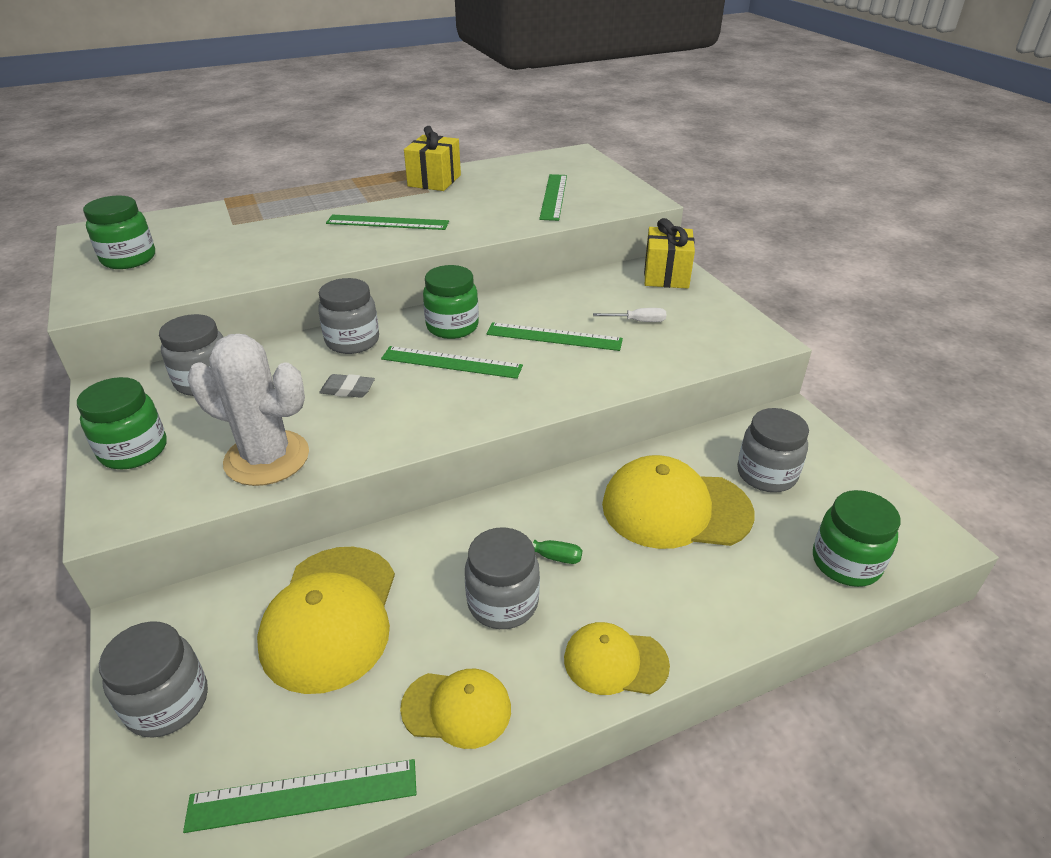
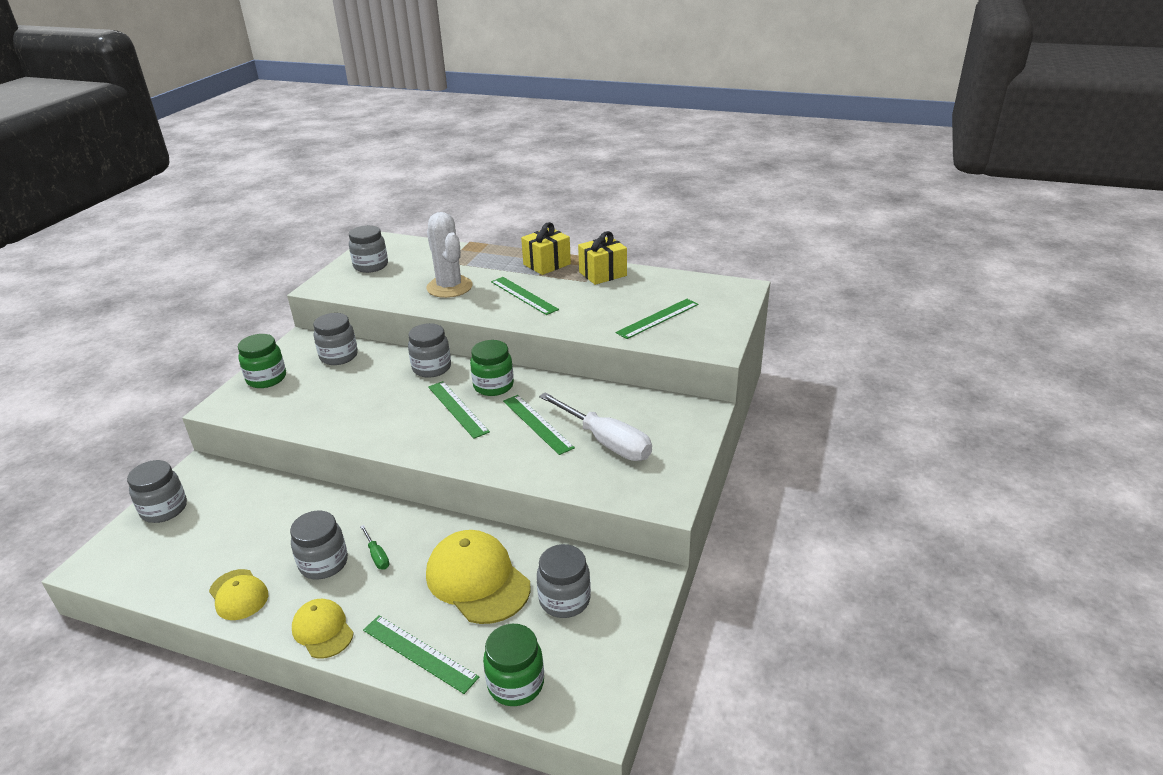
camera: 45 degrees right, 5 degrees down
(129, 259) = (371, 266): green jar -> grey jar
(267, 458) = (304, 414): white cactus -> white cactus (449, 287)
(303, 795) = (150, 582): green ruler -> green ruler (419, 653)
(331, 617) = (256, 516): yellow cap -> none
(347, 389) = (387, 396): grey eraser -> none
(638, 321) = (606, 442): white screwdriver -> white screwdriver, size x2.31
(666, 275) = (686, 419): yellow gift -> yellow gift (547, 264)

